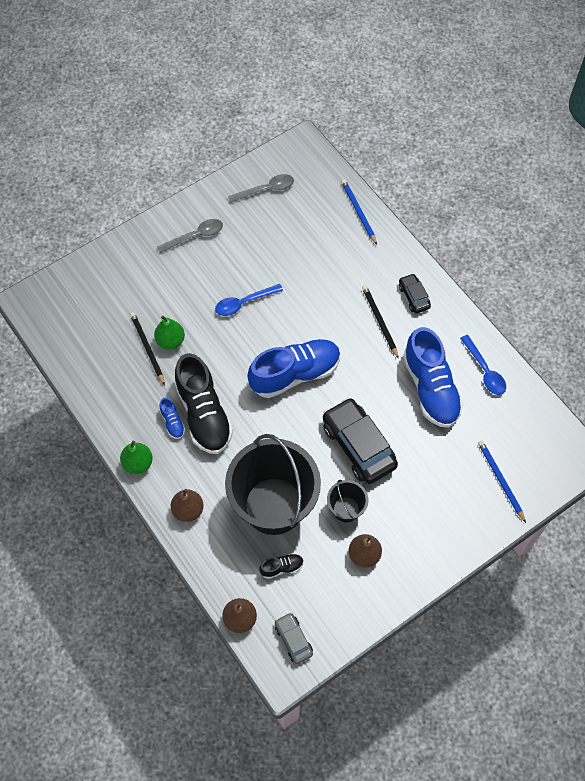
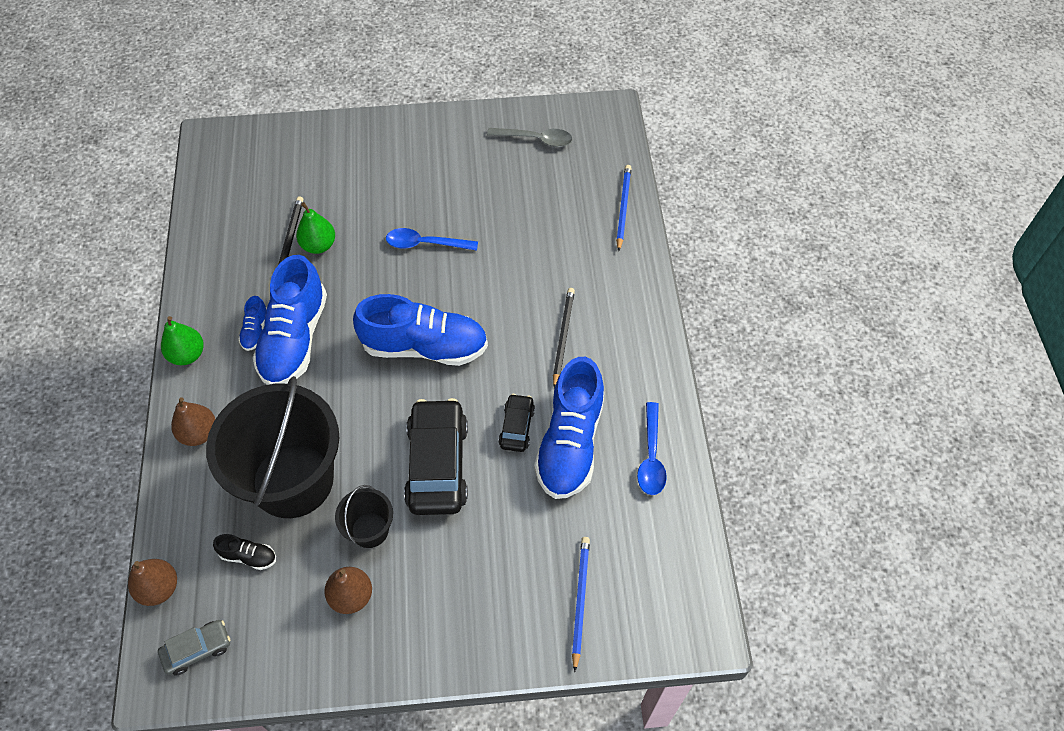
camera: 30 degrees right, 5 degrees down
(195, 236) = (425, 152): grey spoon -> none
(204, 414) = (294, 339): black shoe -> blue shoe
(293, 640) = (197, 649): grey car -> grey car turned 60 degrees clockwise
(413, 297) = (623, 329): black car -> black car (517, 427)

